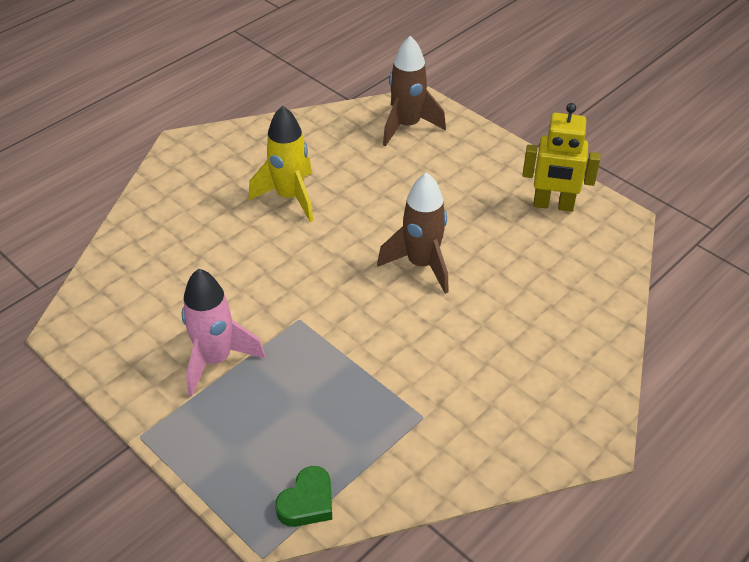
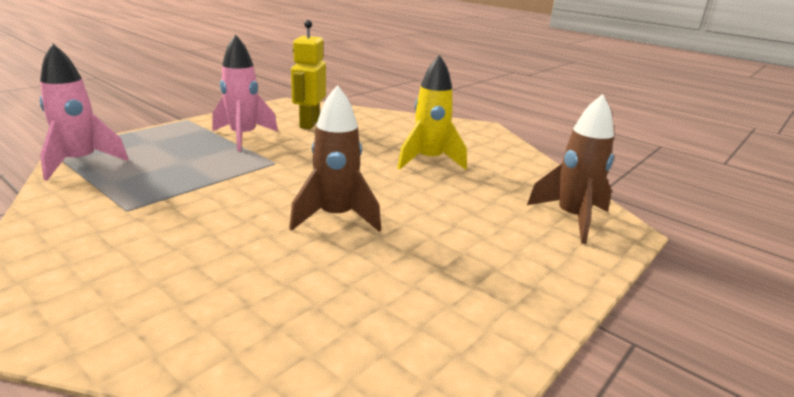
camera: 85 degrees right, 20 degrees down
(307, 502) = (81, 163): green heart -> pink rocket
(553, 205) = (457, 325): yellow robot -> yellow robot (309, 123)

